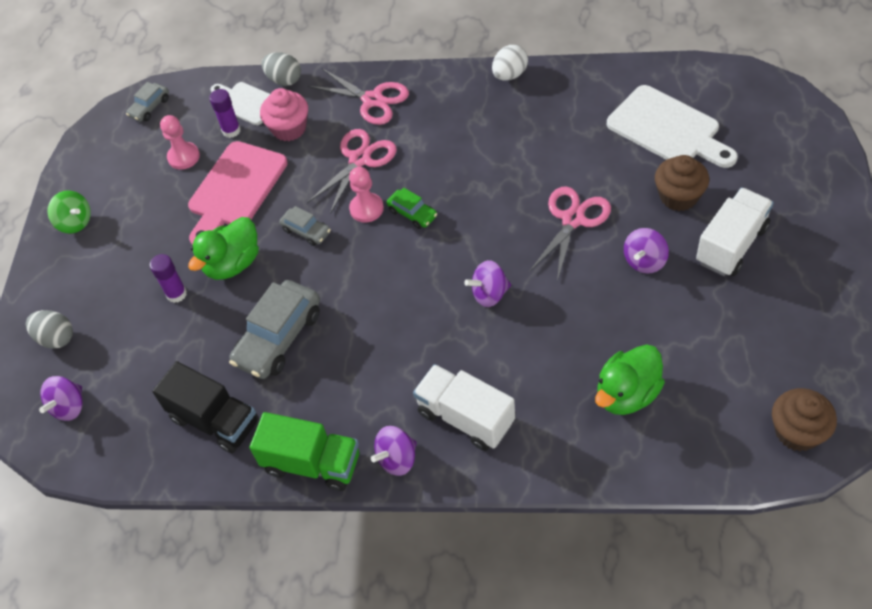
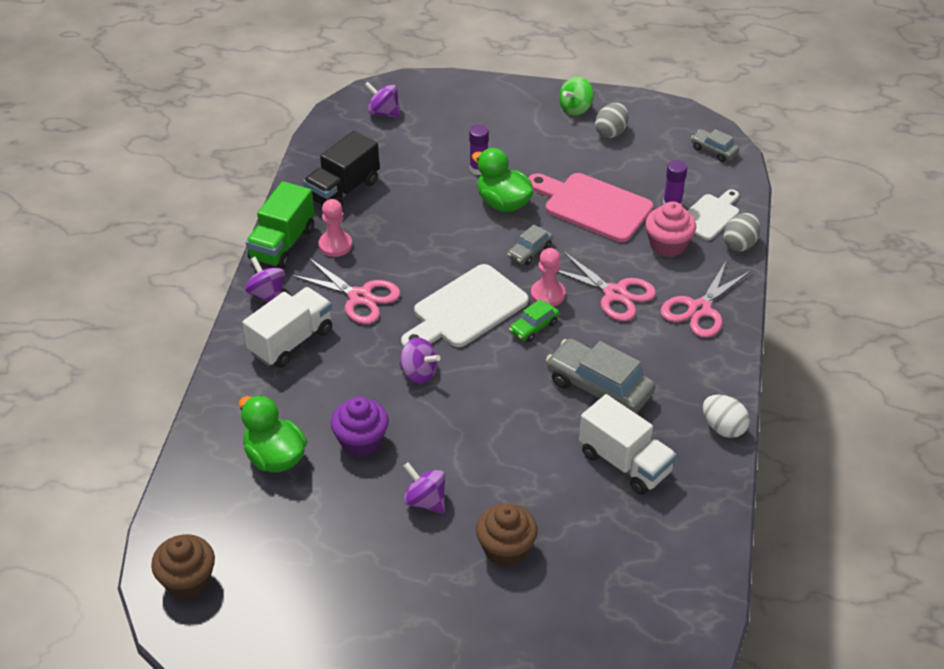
camera: 90 degrees right, 10 degrees down
(56, 338) = (452, 103): grey egg -> grey egg (611, 132)
(184, 157) = (642, 173): pink pawn -> pink pawn (335, 245)
(279, 338) = (413, 229): grey car -> grey car (599, 387)
(489, 294) = (419, 373): purple spinning top -> purple spinning top turned 135 degrees clockwise
(573, 219) = (495, 451): pink scissors -> pink scissors (359, 297)
(588, 325) = (361, 441): none -> purple cupcake
(667, 129) = (611, 560): white cutting board -> white cutting board (465, 309)
(731, 245) = (426, 582): white truck -> white truck (625, 463)

